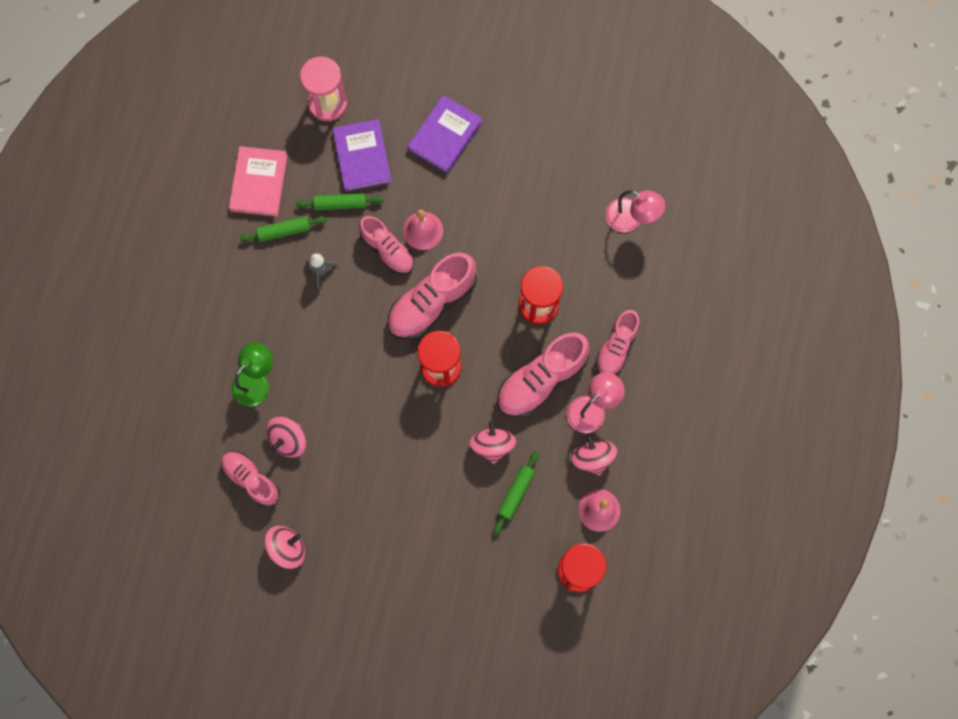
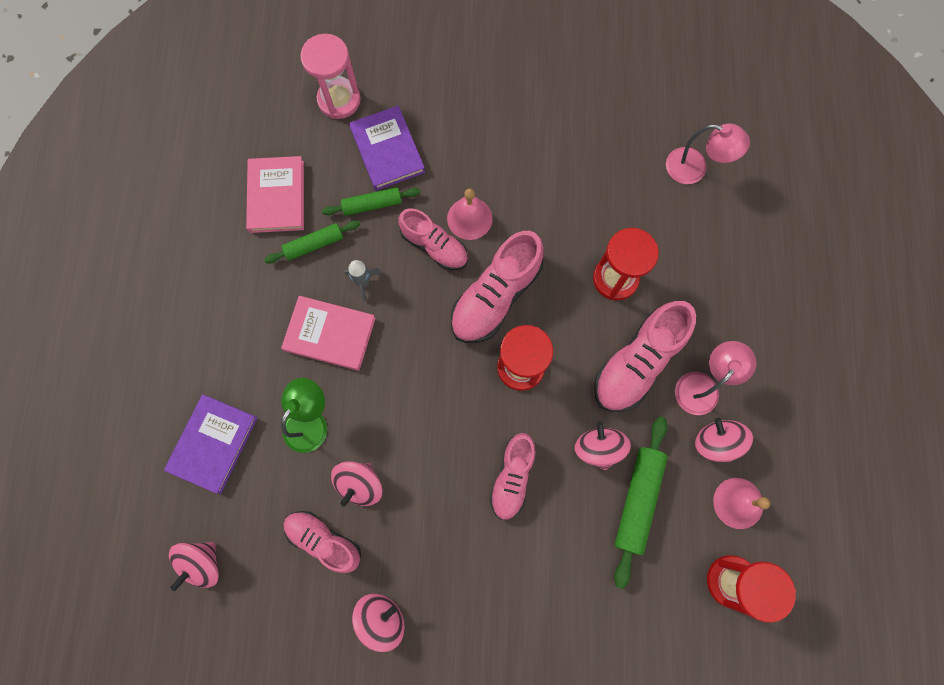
camera: 10 degrees left, 0 degrees up
(150, 480) = (202, 563): none -> pink spinning top
(284, 311) = (330, 334): none -> pink book
(445, 135) = (473, 113): purple book -> purple book (213, 443)
(516, 493) = (637, 500): green rolling pin -> green rolling pin, size x1.57
(616, 347) = (712, 311): pink shoe -> pink shoe (512, 477)

